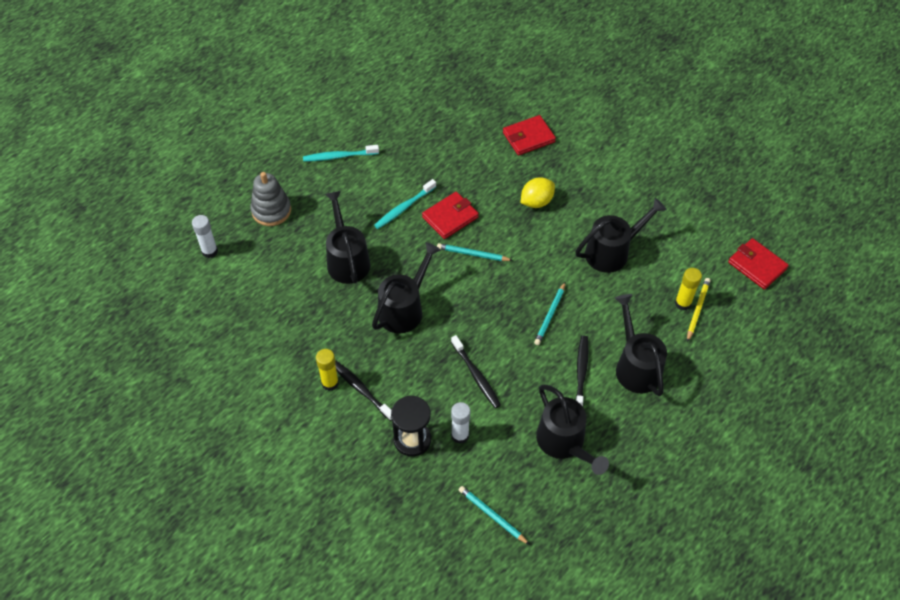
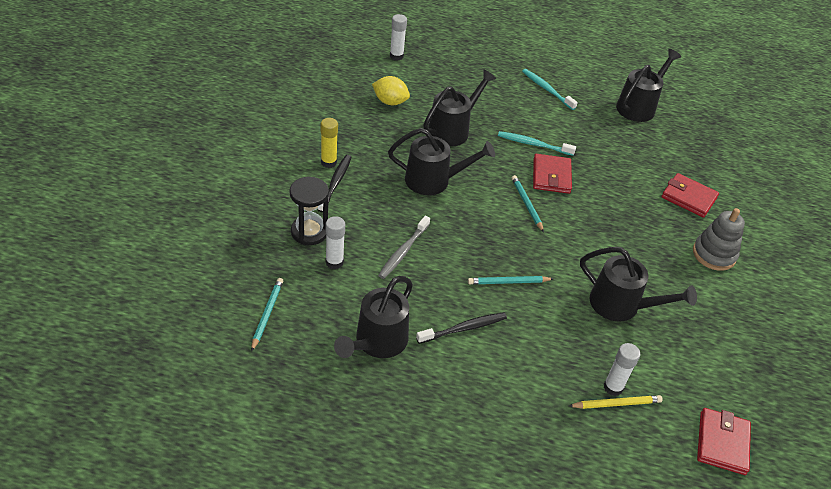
camera: 55 degrees right, 10 degrees down
(271, 210) = (461, 73): grey stacking toy -> grey stacking toy (714, 254)
(450, 217) = (551, 176): red wallet -> red wallet turned 75 degrees clockwise
(476, 375) = (403, 251): black toothbrush -> grey toothbrush
(536, 202) = (623, 228): yellow lemon -> yellow lemon (390, 102)
(635, 366) = (505, 371): black watering can -> black watering can (639, 106)
(682, 303) = (613, 387): yellow glue stick -> white glue stick

